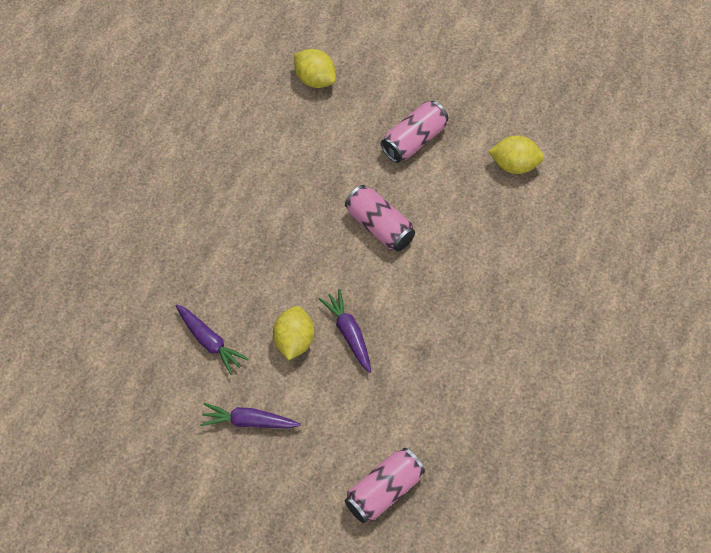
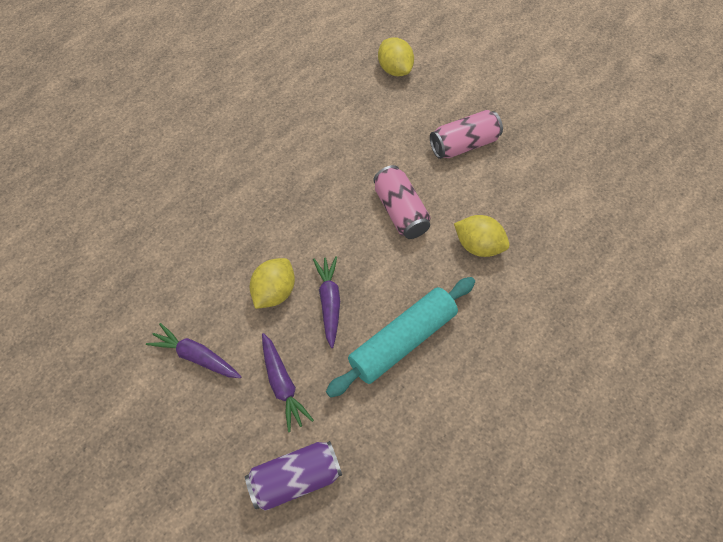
camera: 20 degrees right, 0 degrees up
(209, 342) = (197, 267): purple carrot -> purple carrot (282, 384)
(384, 491) = (295, 479): pink can -> purple can
(429, 346) = (402, 341): none -> turquoise rolling pin
(514, 165) = (553, 194): yellow lemon -> yellow lemon (478, 246)

